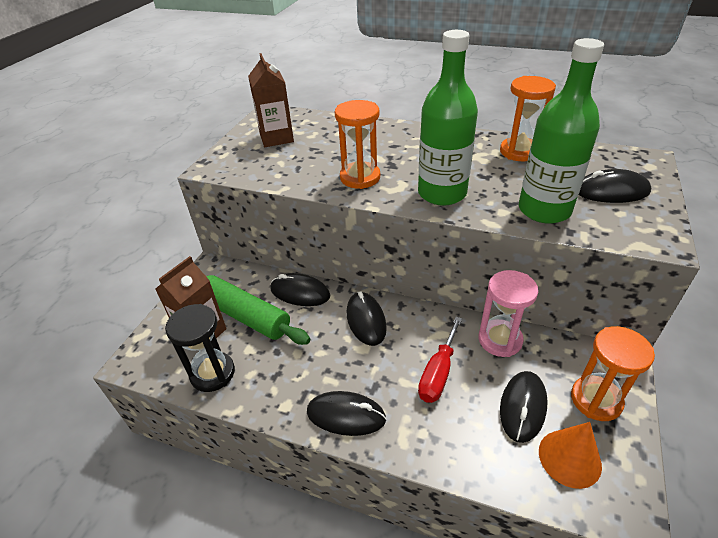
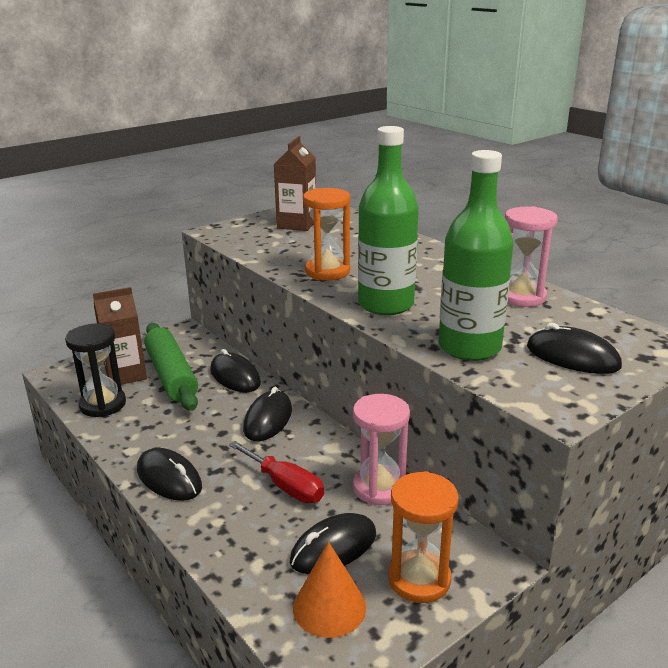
camera: 30 degrees right, 15 degrees down
(438, 373) = (285, 486): red screwdriver -> red screwdriver turned 105 degrees counterclockwise
(519, 152) = (521, 297): orange hourglass -> pink hourglass

